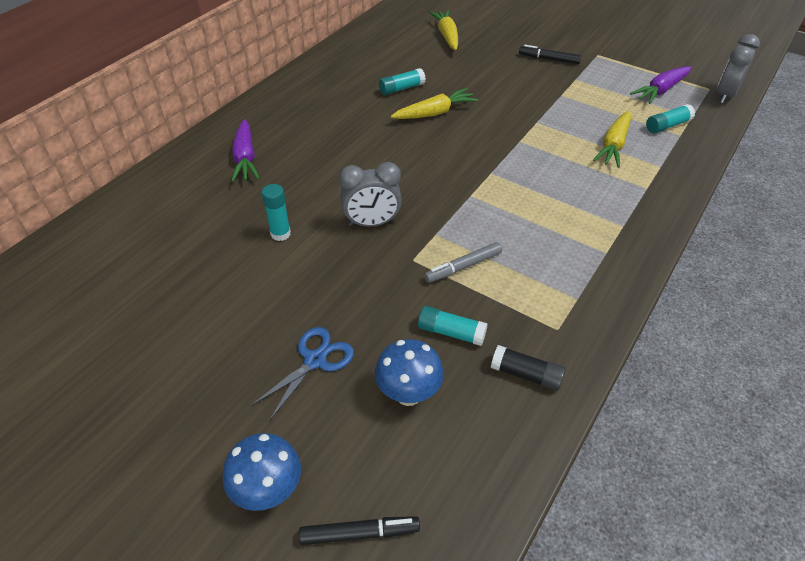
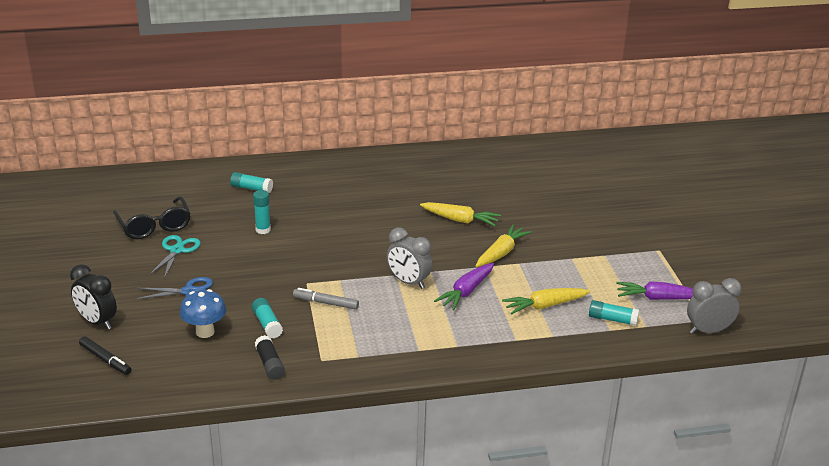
camera: 45 degrees right, 15 degrees down
(149, 312) = (154, 226): none -> black glasses
(223, 322) = (177, 250): none -> turquoise scissors
(245, 158) = (306, 183): purple carrot -> purple carrot (466, 292)
(268, 491) = (97, 322): blue mushroom -> black clock
(372, 223) = (316, 254): grey clock -> grey clock (408, 282)
(401, 88) = (466, 195): turquoise glue stick -> turquoise glue stick (251, 188)
(446, 35) = (563, 178): yellow carrot -> yellow carrot (501, 253)
(549, 59) = (611, 232): black marker -> none

